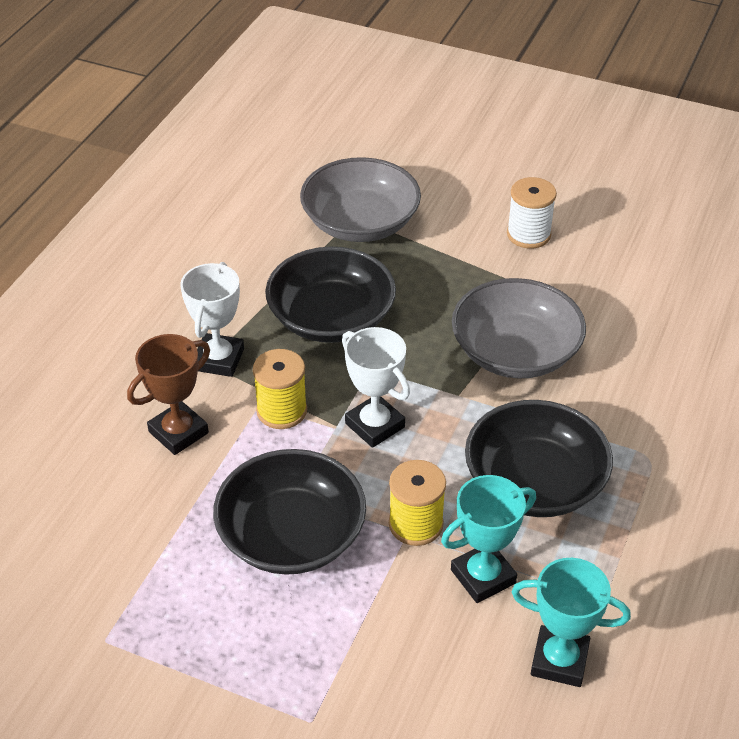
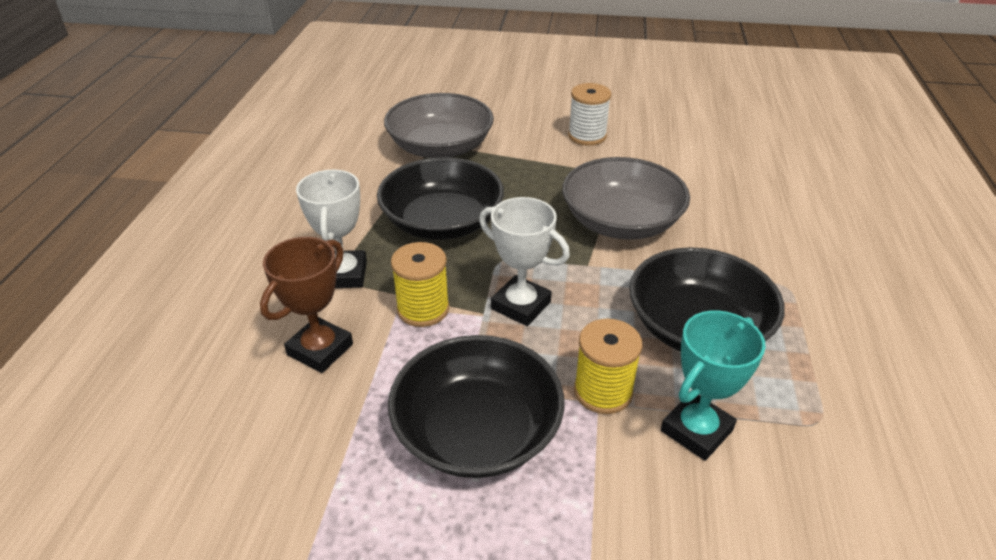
camera: 15 degrees left, 5 degrees down
(559, 660) = (822, 504): turquoise trophy -> none

